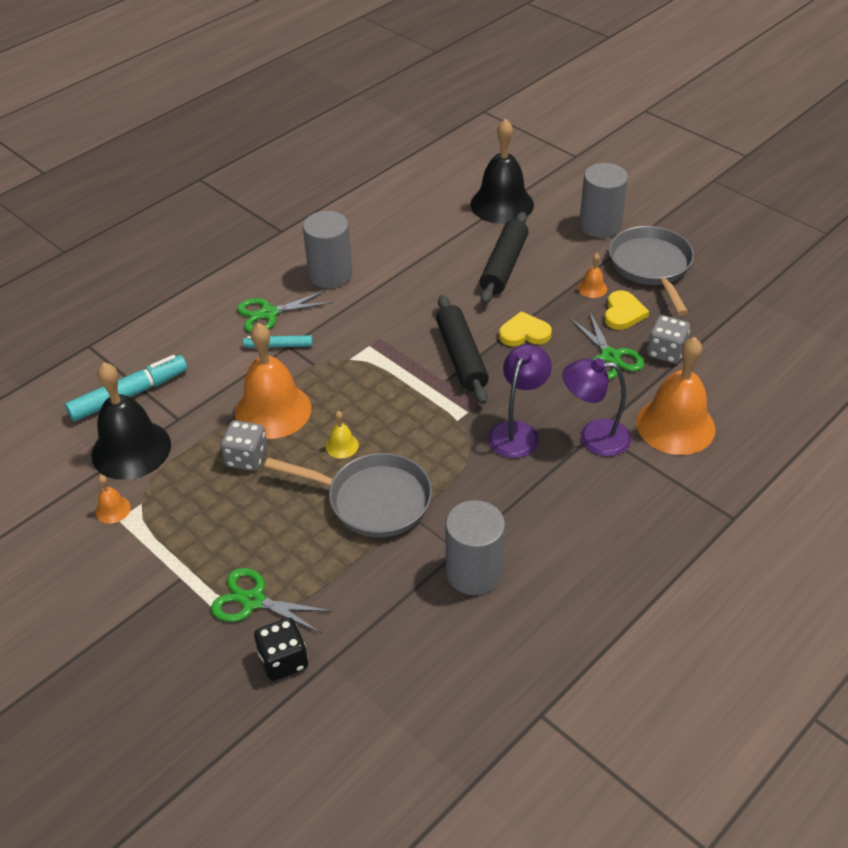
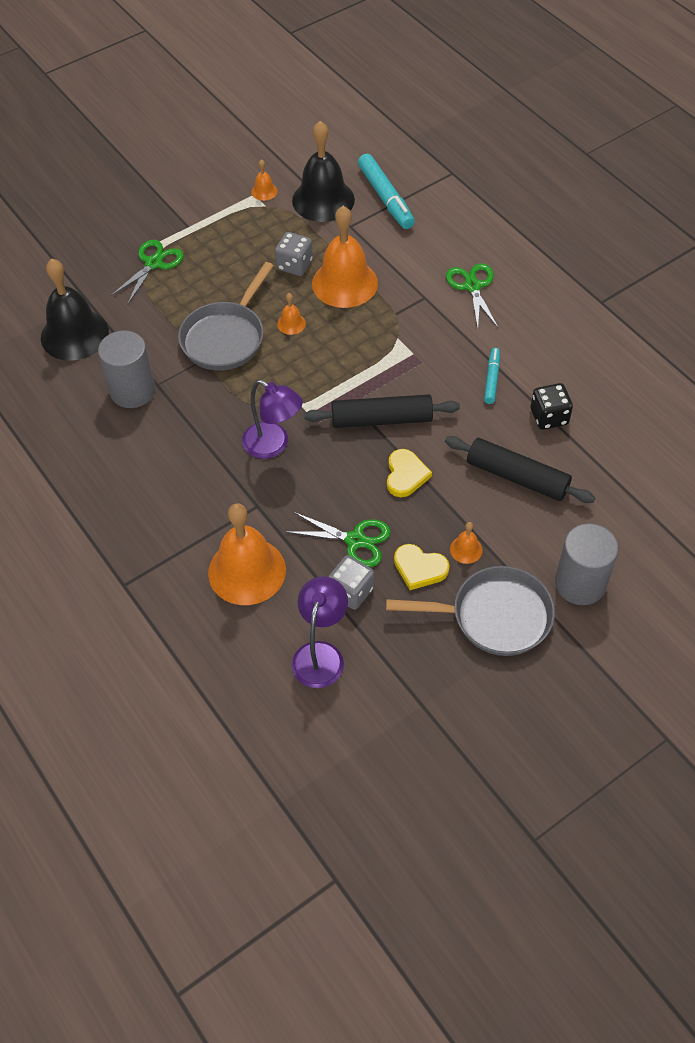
camera: 100 degrees right, 10 degrees up
(278, 346) = (426, 291): turquoise marker -> turquoise marker (492, 379)
(283, 660) = (97, 276): black dice -> black dice (549, 417)
(330, 274) = (524, 334): grey cylinder -> none
(342, 445) = (291, 323): yellow bell -> orange bell
(502, 204) = (632, 495): black bell -> black bell (74, 334)
(594, 437) = (250, 501): purple lamp -> purple lamp (321, 654)
(610, 356) = (355, 540): green scissors -> green scissors turned 150 degrees counterclockwise

